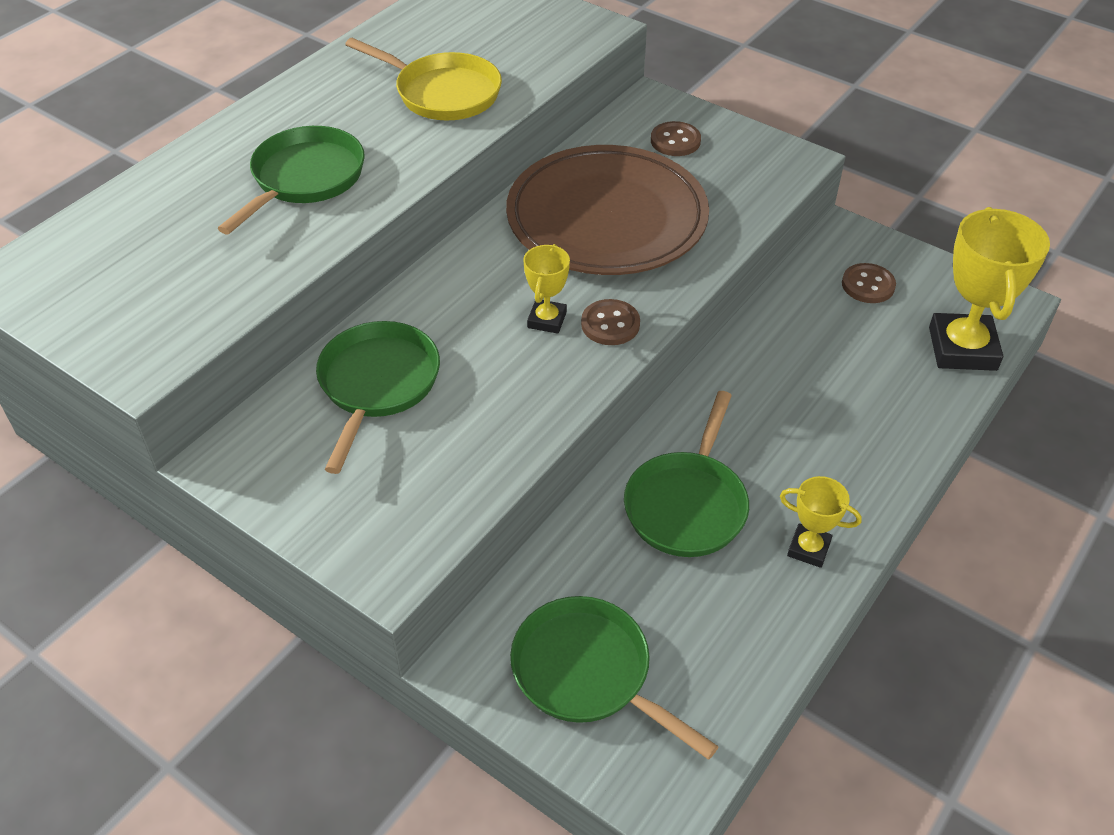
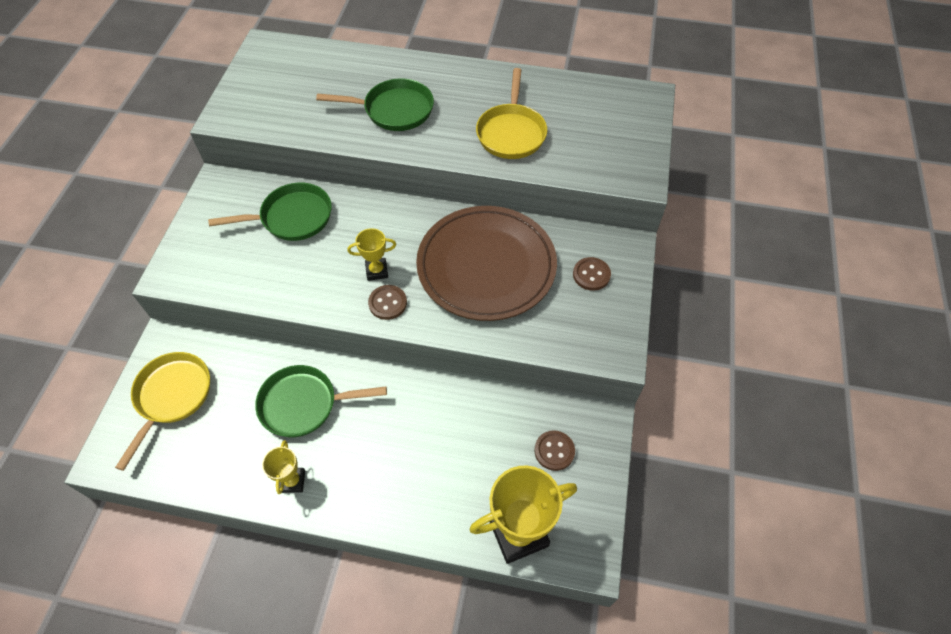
camera: 65 degrees right, 10 degrees up
(588, 673) = (172, 396): green pan -> yellow pan

